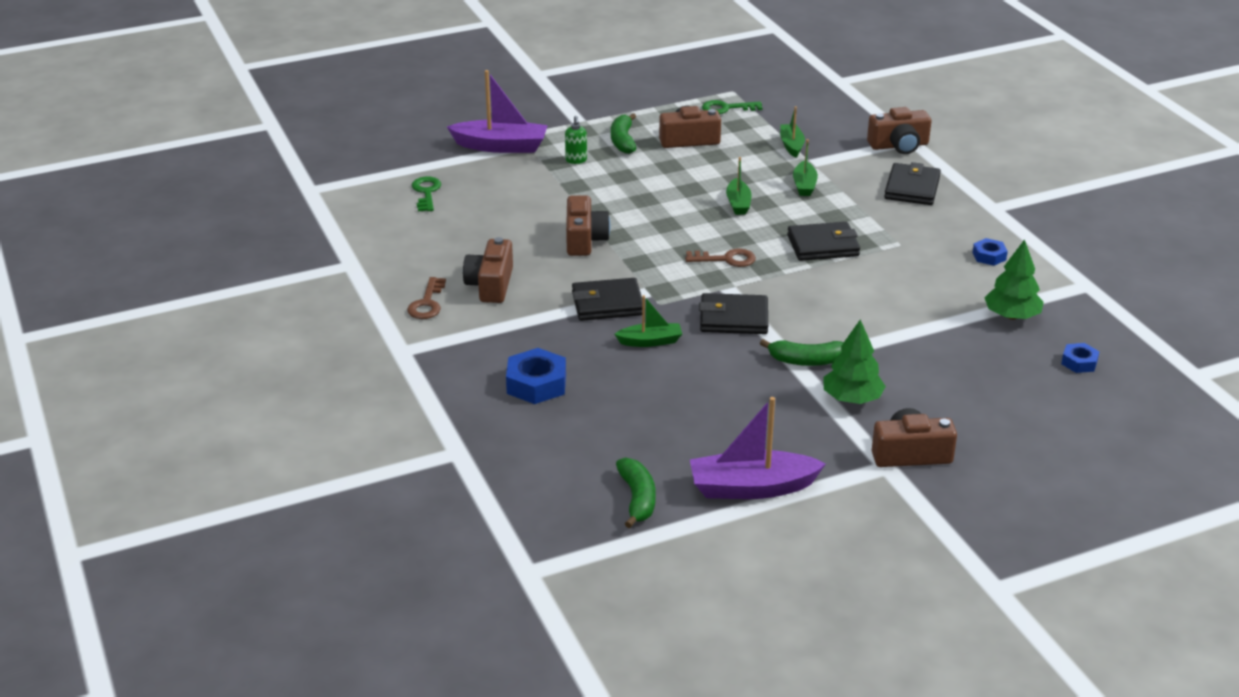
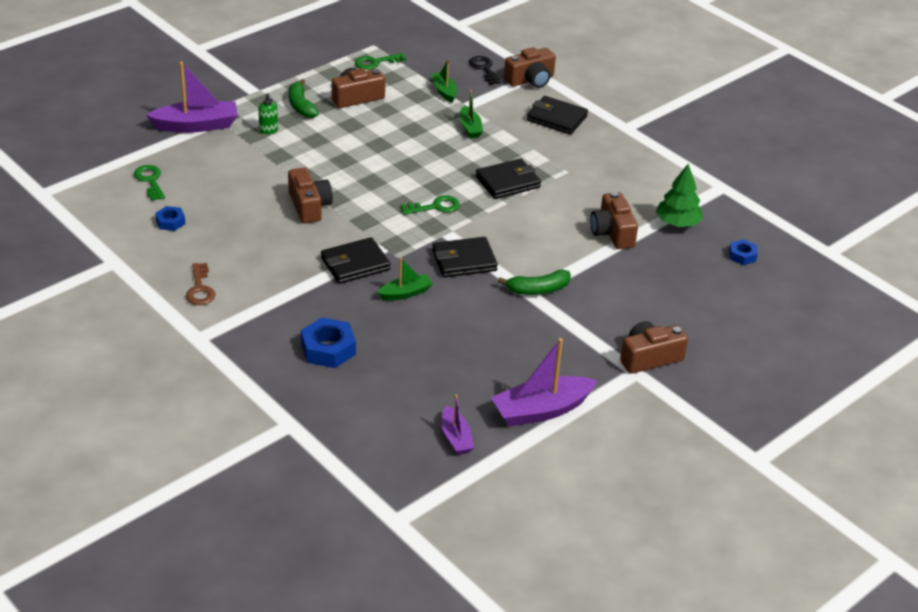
camera: 20 degrees left, 5 degrees up
(490, 285) = (248, 262): brown camera -> brown camera (612, 232)
(637, 499) = (456, 438): green banana -> purple boat
(726, 259) = (435, 207): brown key -> green key
(738, 203) = (423, 153): green boat -> none
(849, 128) = (484, 69): none -> black key
(852, 399) = (586, 317): green tree -> none
(912, 188) = (556, 118): black wallet -> black wallet turned 60 degrees counterclockwise
(989, 256) = (640, 172): blue nut -> blue nut (170, 222)

